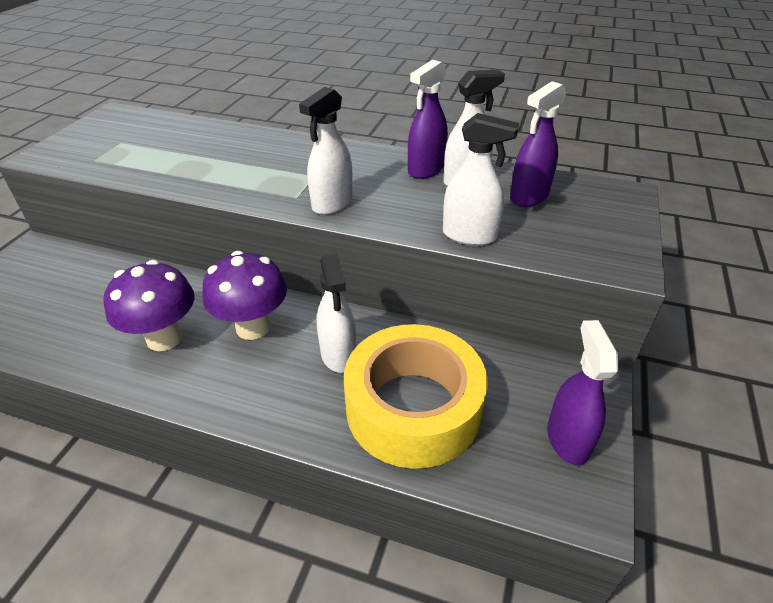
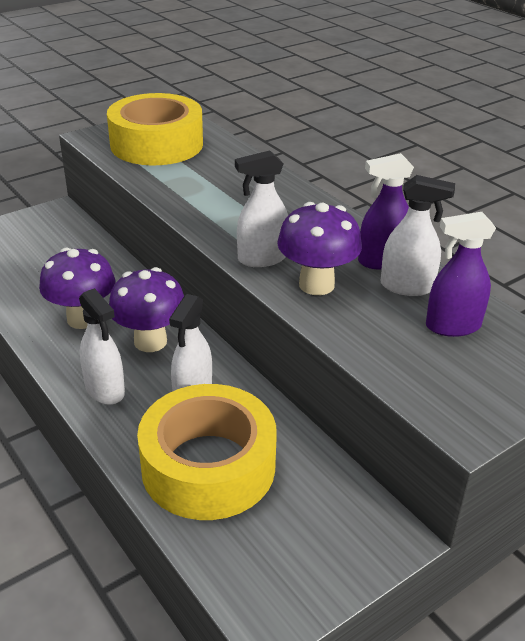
camera: 35 degrees right, 5 degrees down
(122, 143) = (156, 144): none -> yellow tape
(400, 207) = (316, 285): none -> purple mushroom
(469, 235) = (347, 335): white spray bottle -> white spray bottle (105, 390)
(567, 439) = (310, 564): purple spray bottle -> none

